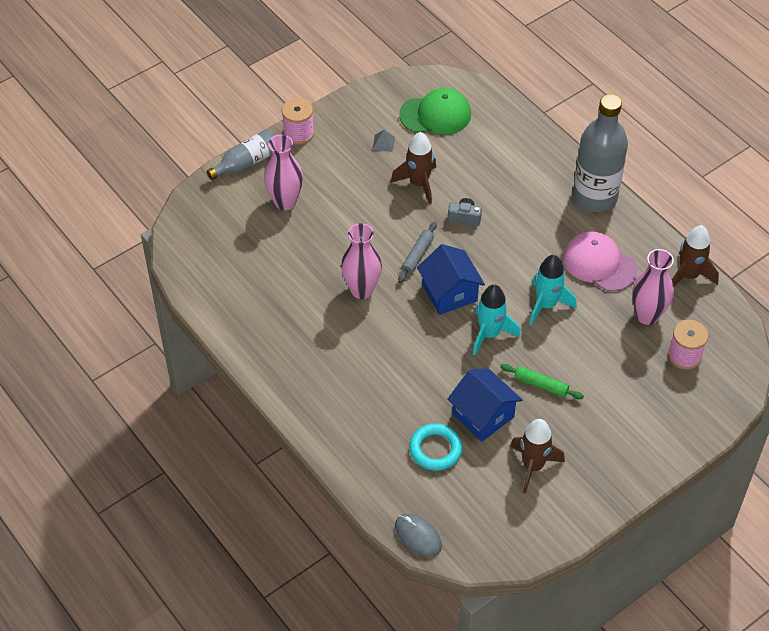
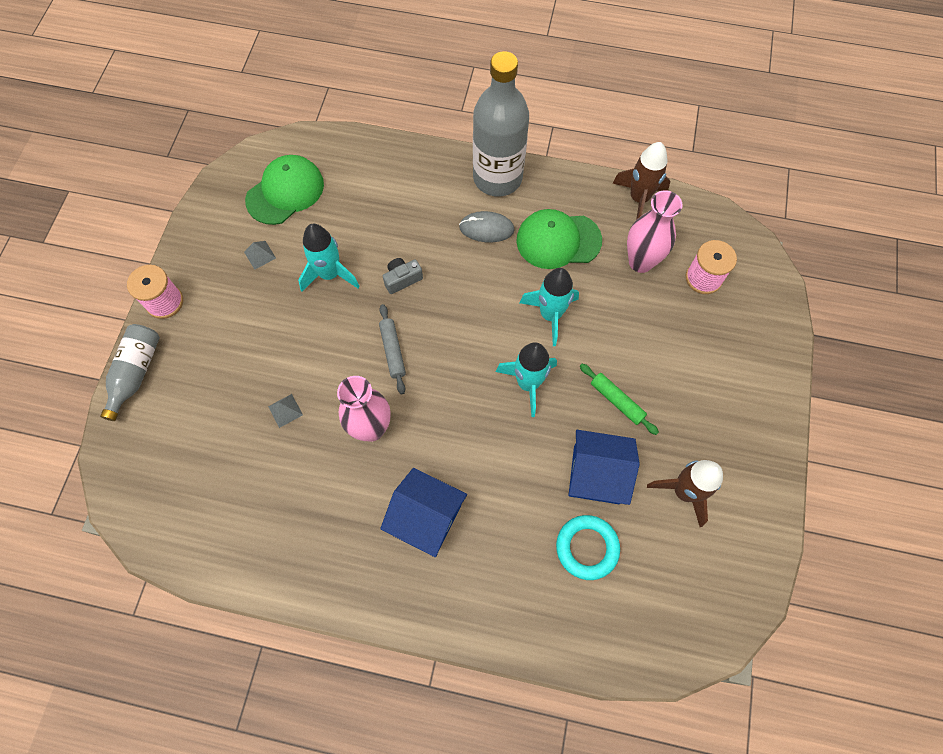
camera: 40 degrees left, 15 degrees up
(285, 202) = (213, 388): pink vase -> none
(317, 244) = (285, 410): none -> grey pyramid
(418, 184) = (330, 274): brown rocket -> turquoise rocket
(418, 536) = (653, 658): grey mouse -> grey mouse (486, 228)
(449, 293) = (455, 368): blue house -> blue house (426, 517)
(541, 385) = (617, 401): green rolling pin -> green rolling pin turned 60 degrees clockwise
(599, 264) = (558, 240): pink cap -> green cap

